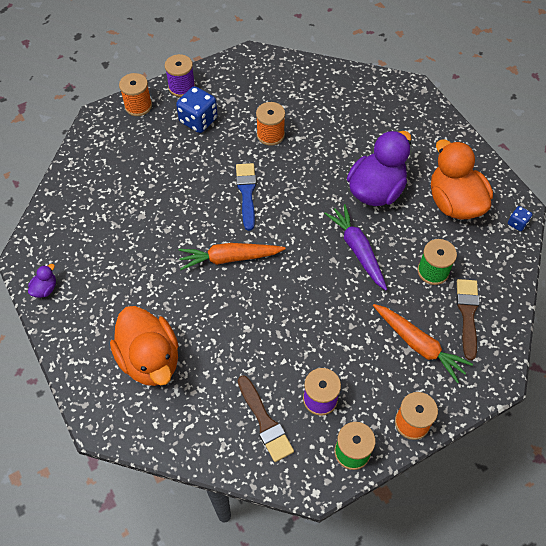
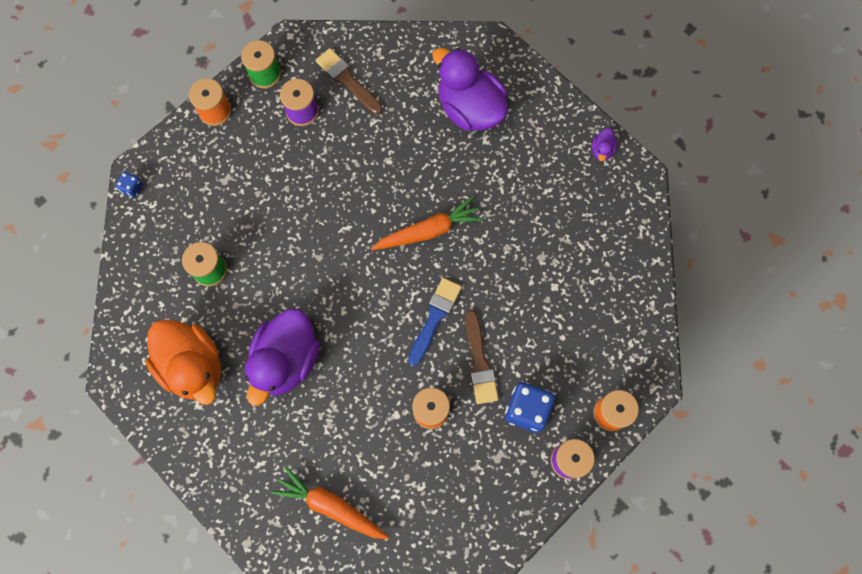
camera: 165 degrees right, 15 degrees up
(150, 359) = (470, 108): orange duck -> purple duck
(246, 193) = (435, 317): blue brush -> blue brush turned 135 degrees counterclockwise
(357, 250) = (294, 275): purple carrot -> none
(419, 345) = (216, 185): orange carrot -> orange carrot (330, 506)
(467, 314) = (170, 230): brown brush -> brown brush (479, 362)
(517, 223) = (119, 356): blue dice -> blue dice (132, 188)

